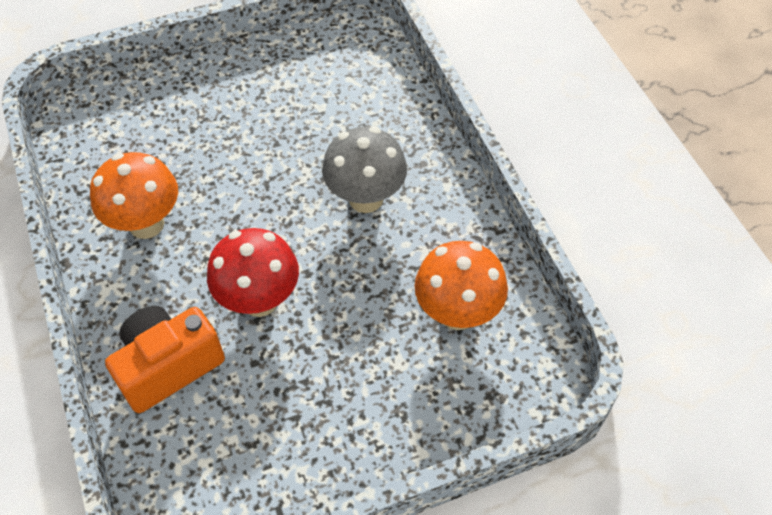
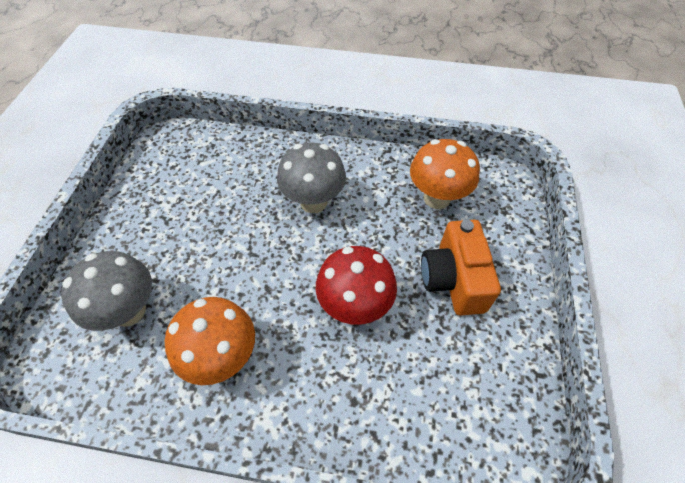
camera: 60 degrees left, 0 degrees up
(151, 131) = (129, 311): none -> grey mushroom
(169, 366) = (376, 401): orange camera -> orange camera (453, 280)

